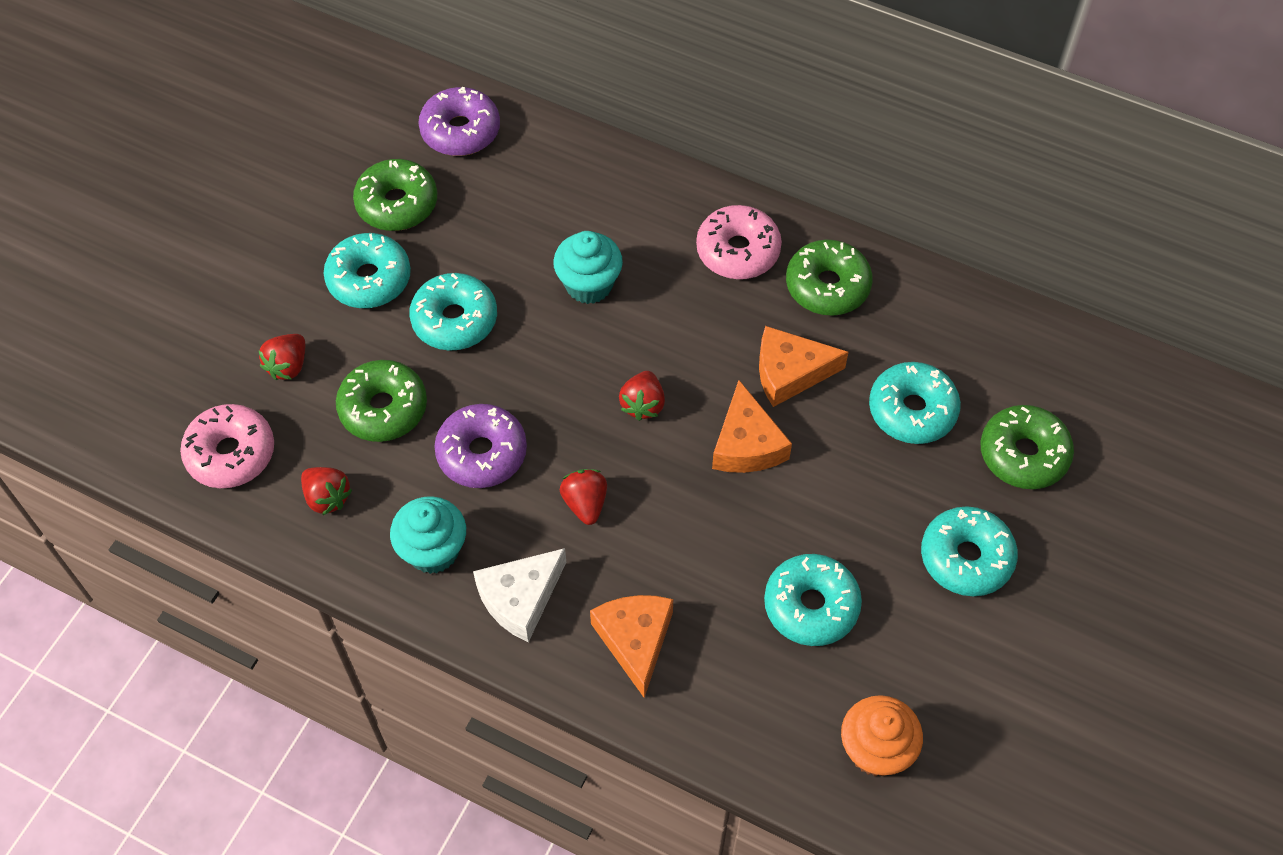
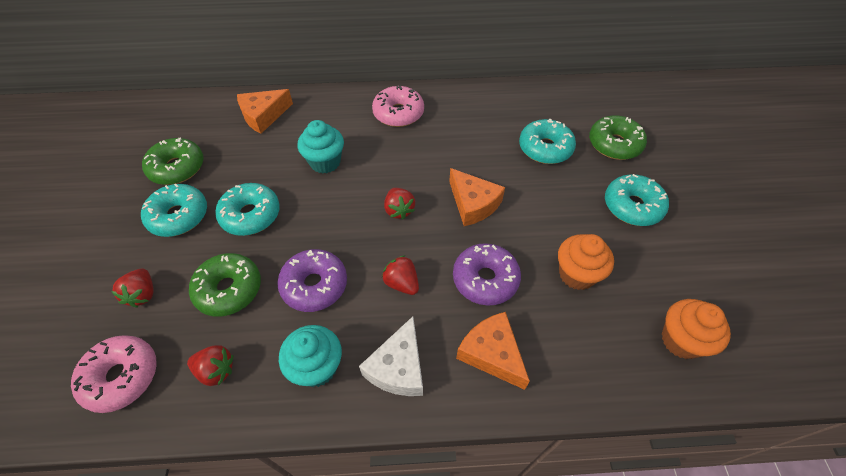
camera: 30 degrees left, 5 degrees down
(460, 131) = (199, 117): purple donut -> purple donut (485, 279)
(790, 372) = (469, 158): orange cheese -> orange cheese (263, 116)
(811, 606) = (577, 274): turquoise donut -> orange cupcake
(827, 286) = (457, 110): green donut -> none

